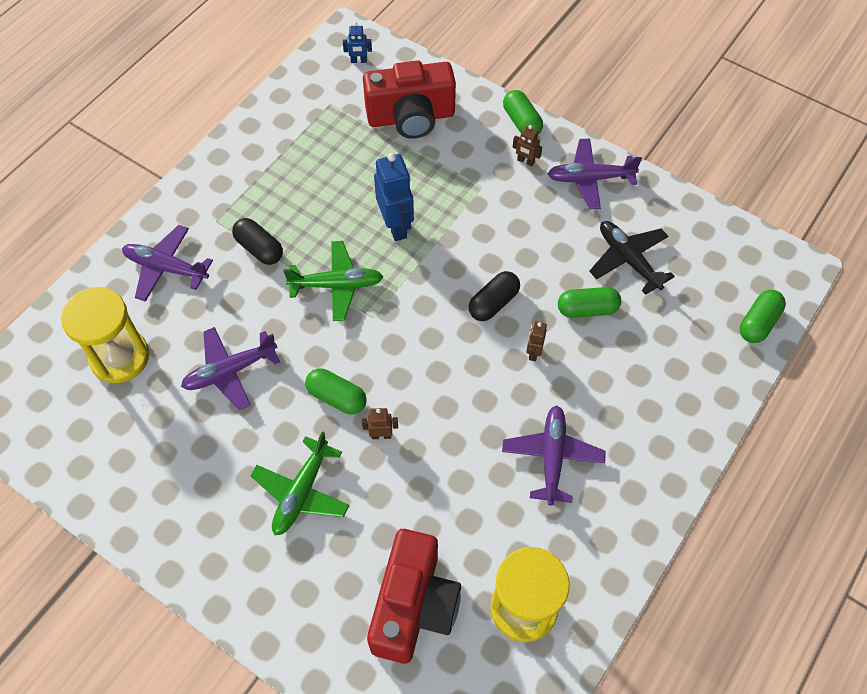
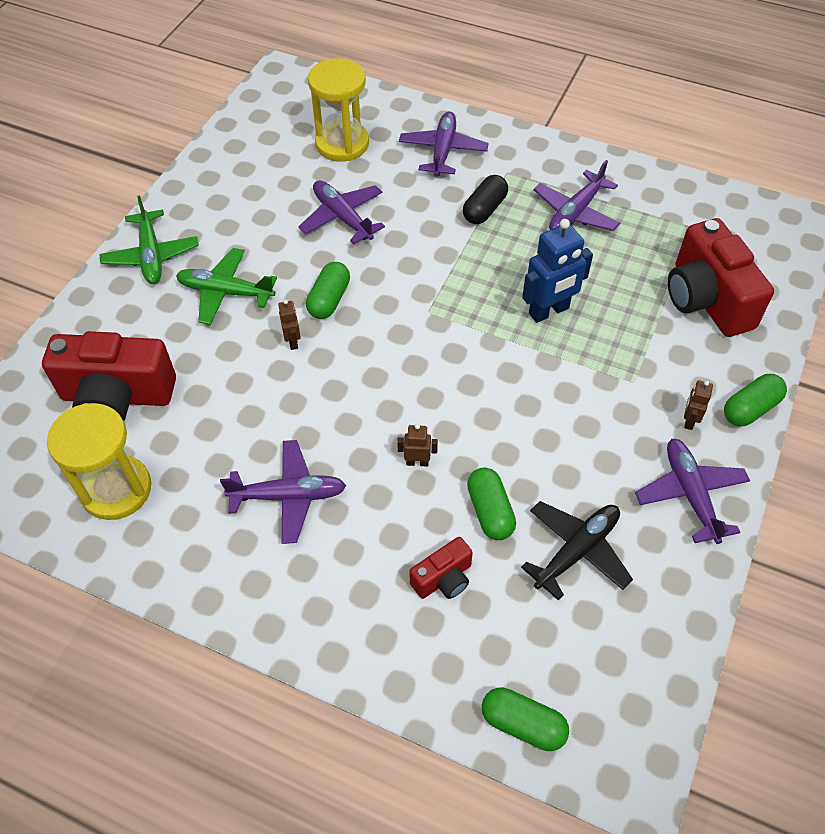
camera: 80 degrees right, 5 degrees down
(286, 180) = (575, 212): none -> purple plane
(337, 285) = (458, 276): green plane -> green plane (151, 255)
(358, 61) = (767, 239): blue robot -> none
(493, 303) = (473, 415): black capsule -> none
(642, 352) = (443, 579): none -> red camera

